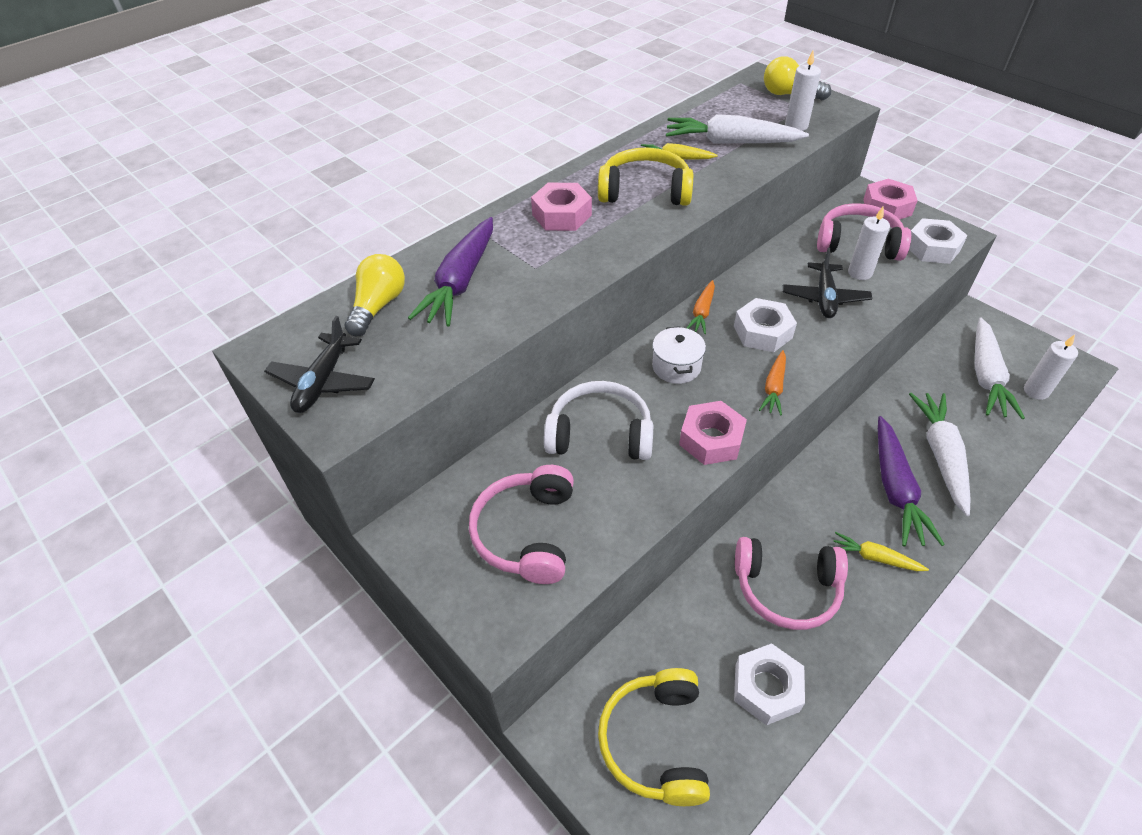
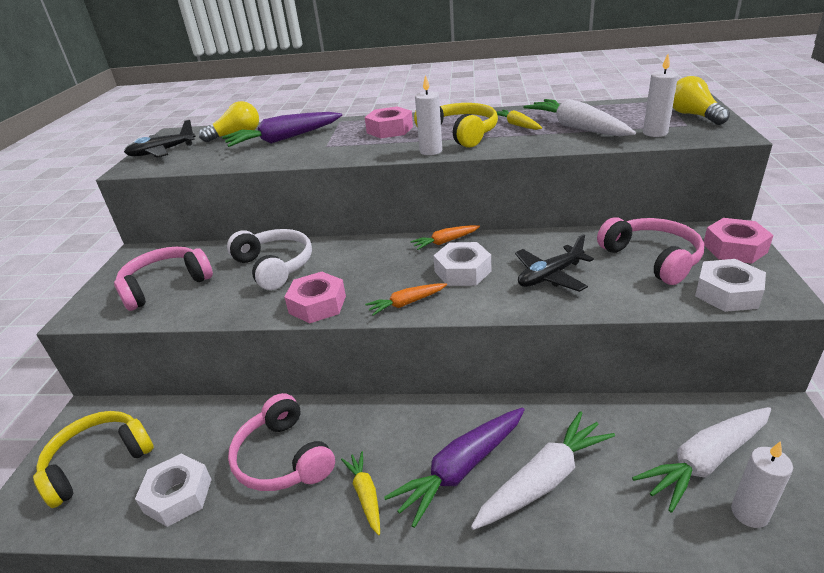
camera: 50 degrees right, 15 degrees down
(676, 367) = (374, 259): white pot -> none
(860, 273) = (614, 276): white candle -> white candle (431, 151)

